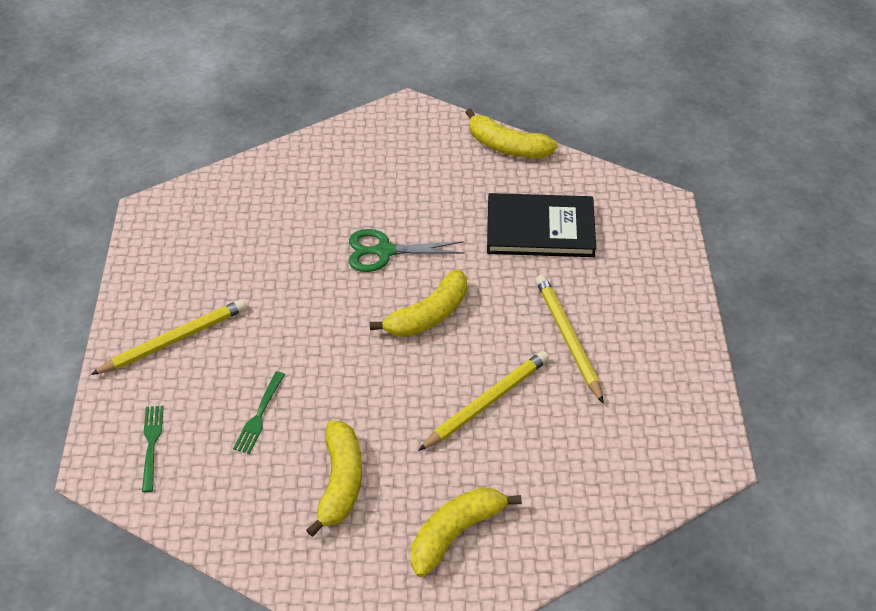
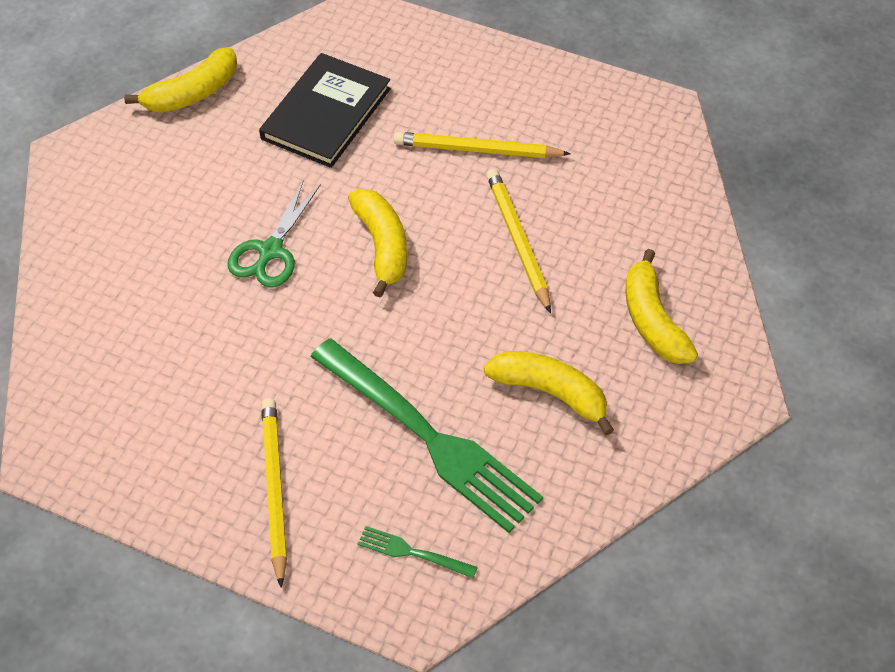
camera: 65 degrees left, 5 degrees up
(259, 415) = (429, 437): green fork -> green fork, size x2.45

